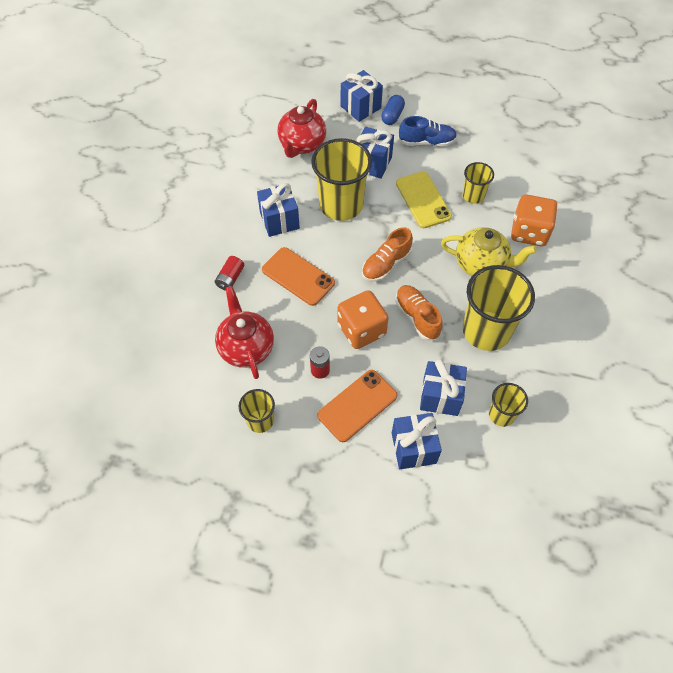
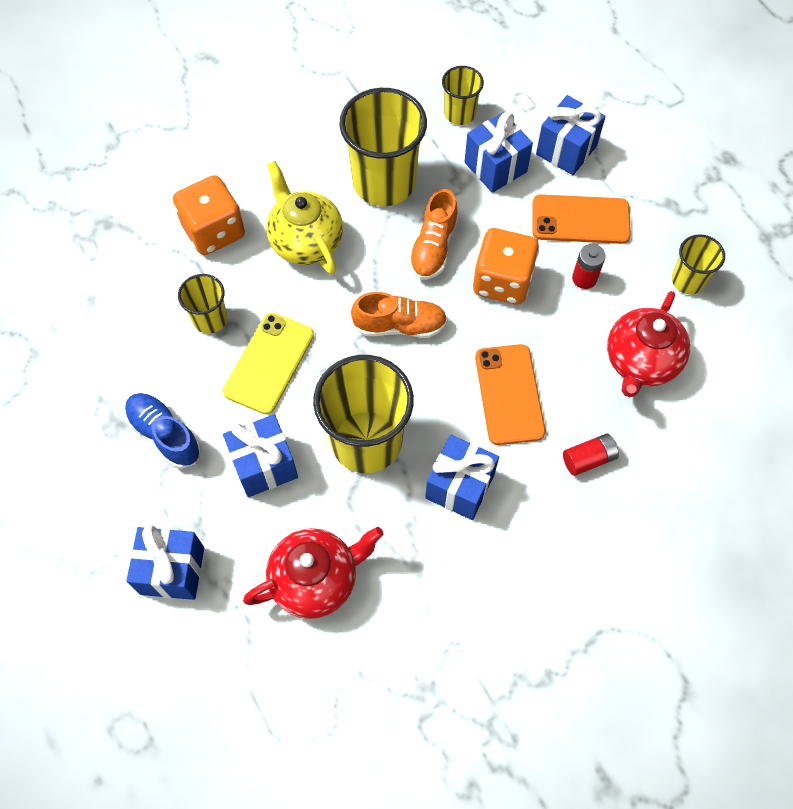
camera: 135 degrees left, 5 degrees up
(392, 116) = (153, 515): blue capsule -> none

